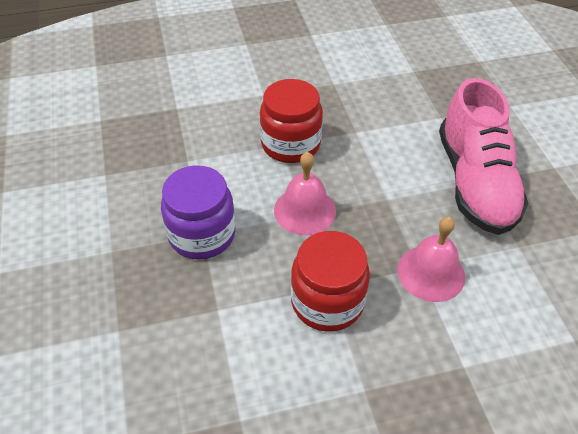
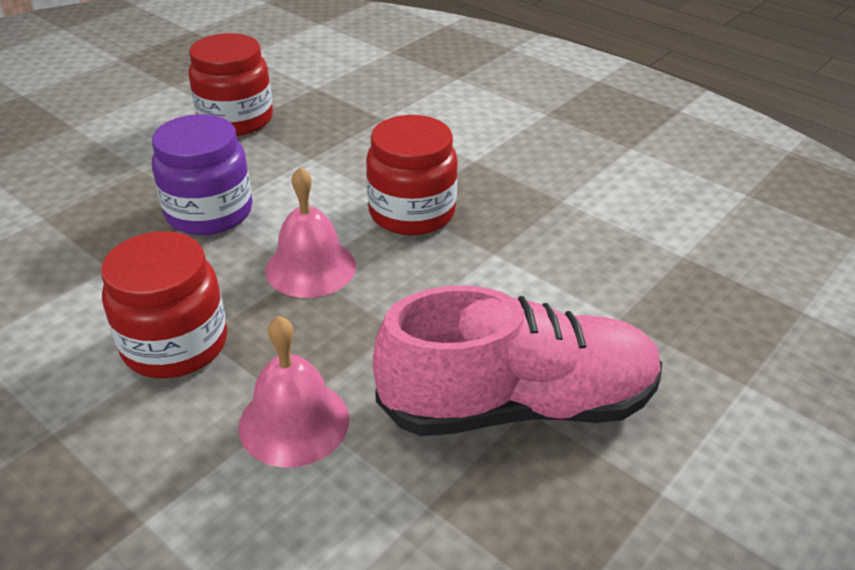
camera: 55 degrees right, 10 degrees down
(97, 176) = (236, 120): none -> red jar
(475, 182) = (518, 404): pink shoe -> pink shoe turned 150 degrees counterclockwise

